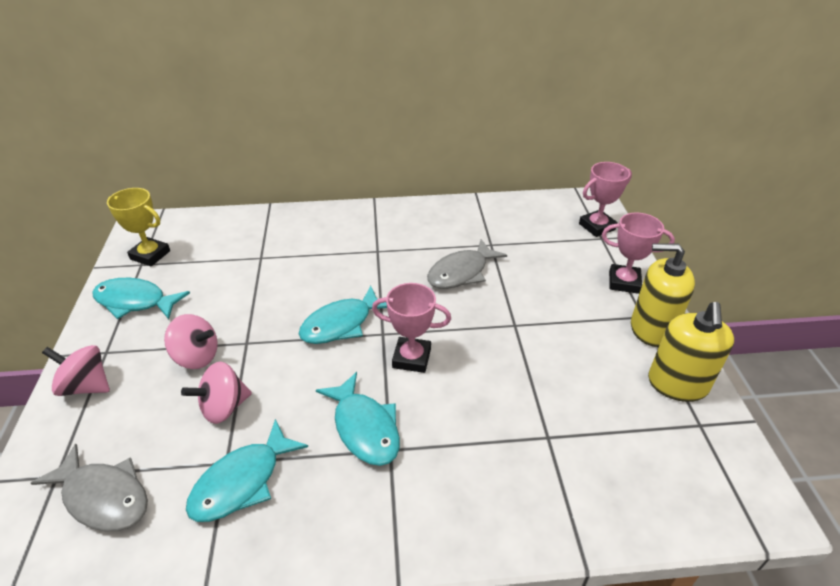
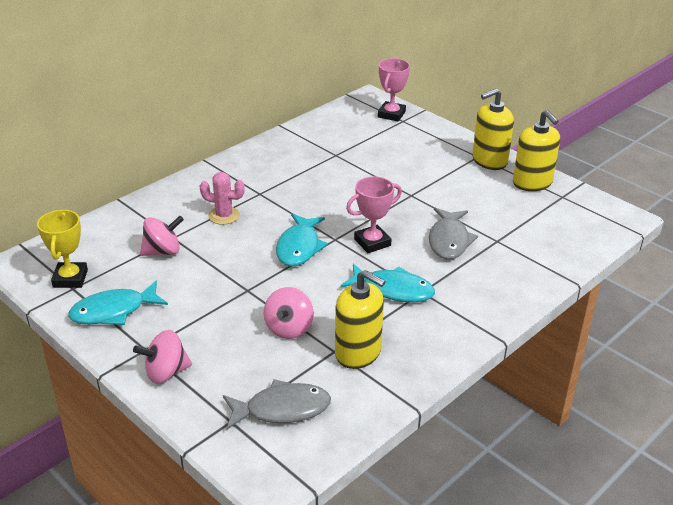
camera: 40 degrees left, 5 degrees down
(150, 255) = (70, 278): yellow trophy -> yellow trophy turned 75 degrees counterclockwise
(197, 357) = (224, 315): pink spinning top -> pink spinning top (163, 251)
(242, 481) = (358, 352): turquoise fish -> yellow soap dispenser
(322, 258) = (224, 216): none -> pink cactus
(461, 272) = (338, 180): grey fish -> grey fish (449, 240)
(624, 282) = (446, 142): pink trophy -> none

